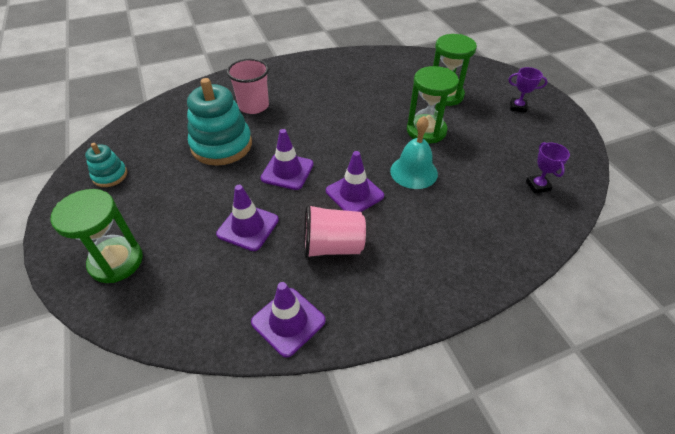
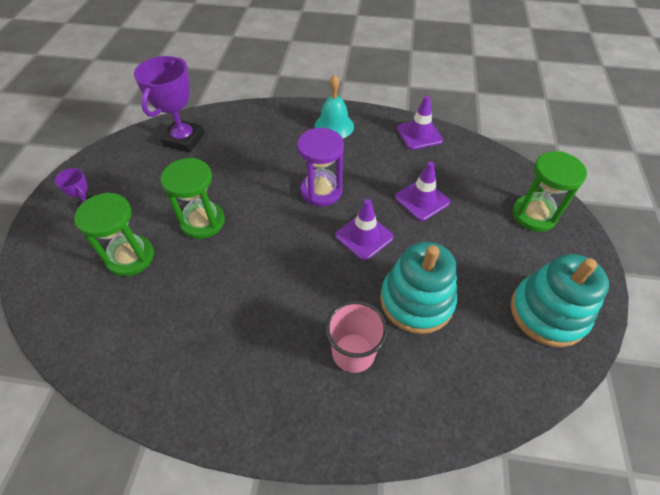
camera: 150 degrees left, 5 degrees up
(110, 175) = (548, 313): turquoise stacking toy -> turquoise stacking toy, size x1.93
(332, 246) = (366, 161): pink cup -> none
(354, 193) = (321, 191): purple traffic cone -> purple hourglass
(413, 172) = (258, 188): turquoise bell -> turquoise bell (334, 126)
(538, 186) = (184, 140): purple trophy -> purple trophy, size x2.02

